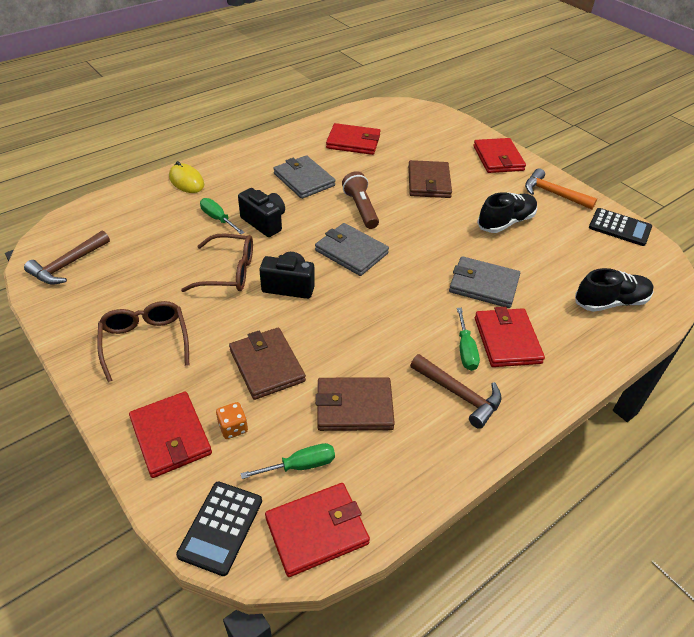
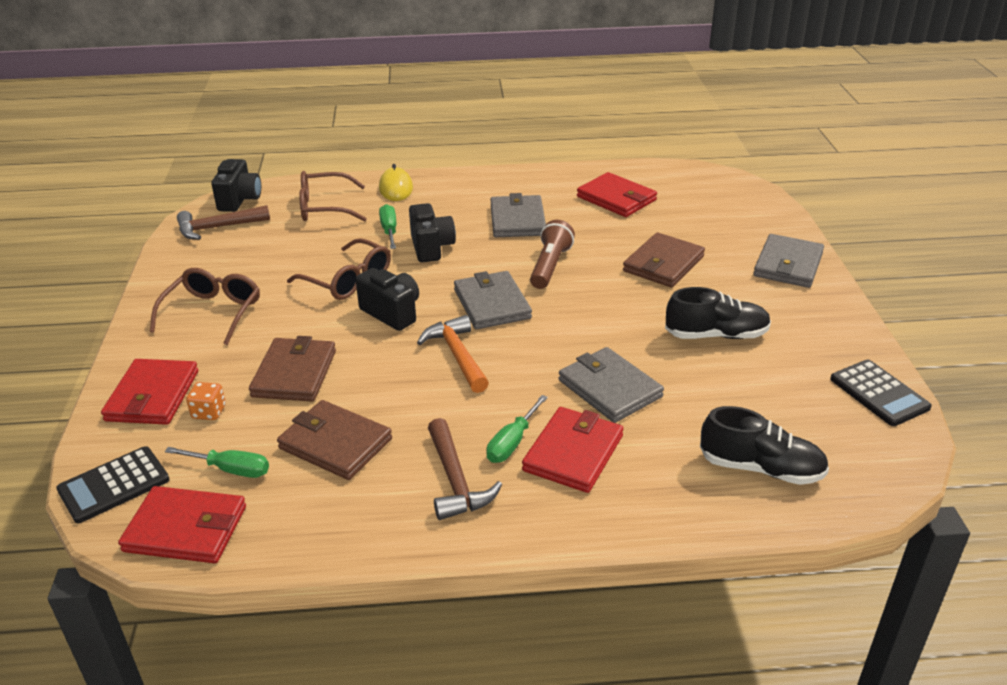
camera: 35 degrees right, 10 degrees down
(61, 233) = (239, 200): none -> black camera
(145, 216) = (325, 207): none -> brown glasses
(498, 158) = (788, 265): red wallet -> grey wallet
(553, 194) = (822, 325): orange hammer -> orange hammer (457, 355)

